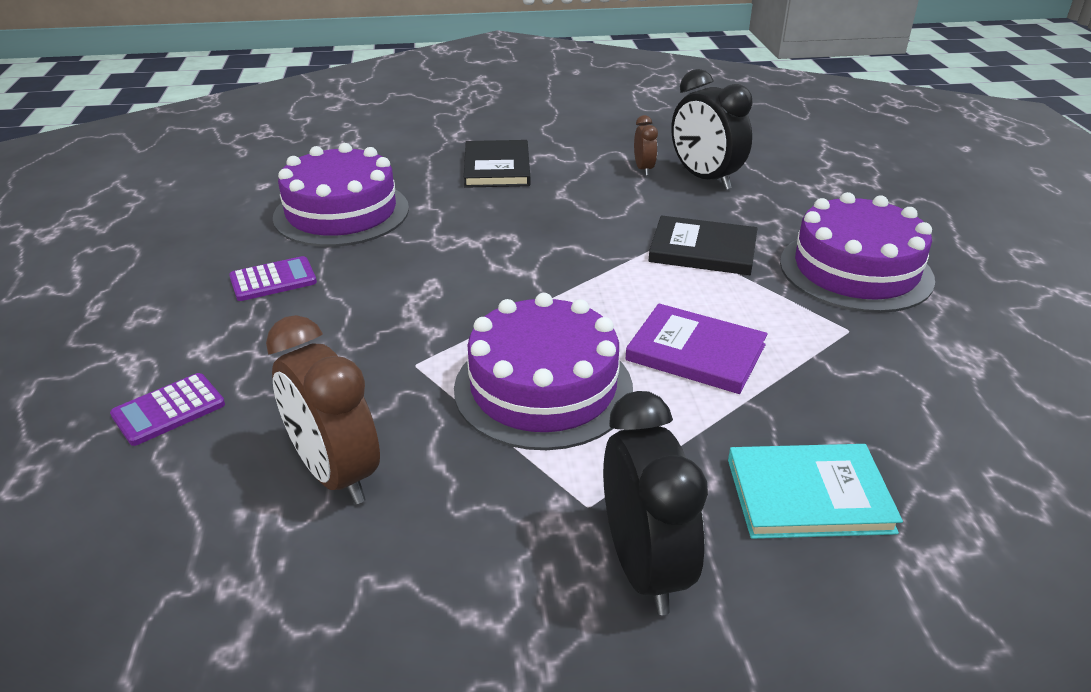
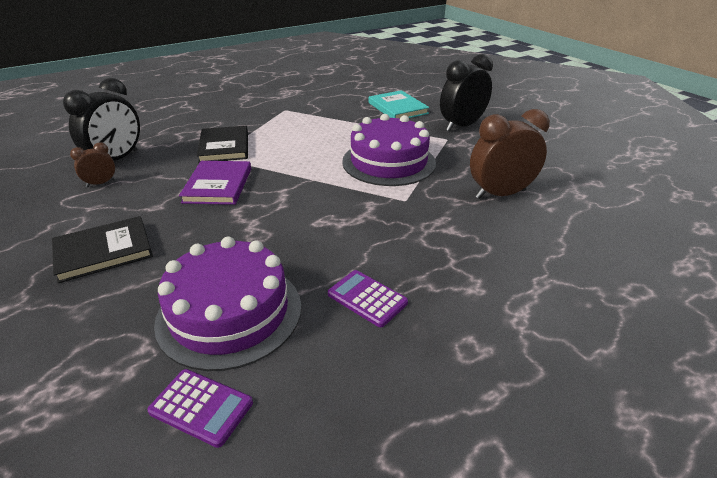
camera: 115 degrees left, 0 degrees up
(168, 410) = (531, 268): purple calculator -> purple calculator (201, 407)
(336, 474) = (500, 194): brown clock -> brown clock turned 135 degrees counterclockwise
(696, 352) = (328, 135): purple book -> purple book (218, 185)
(855, 270) = (228, 112): purple cake -> none

